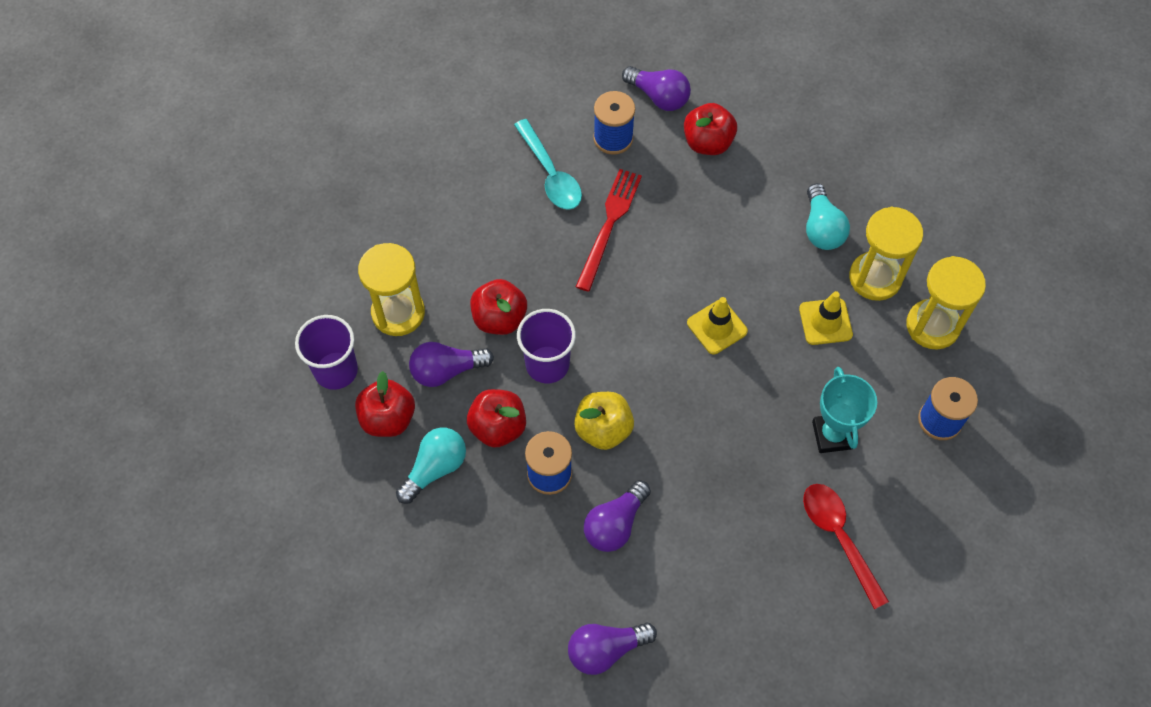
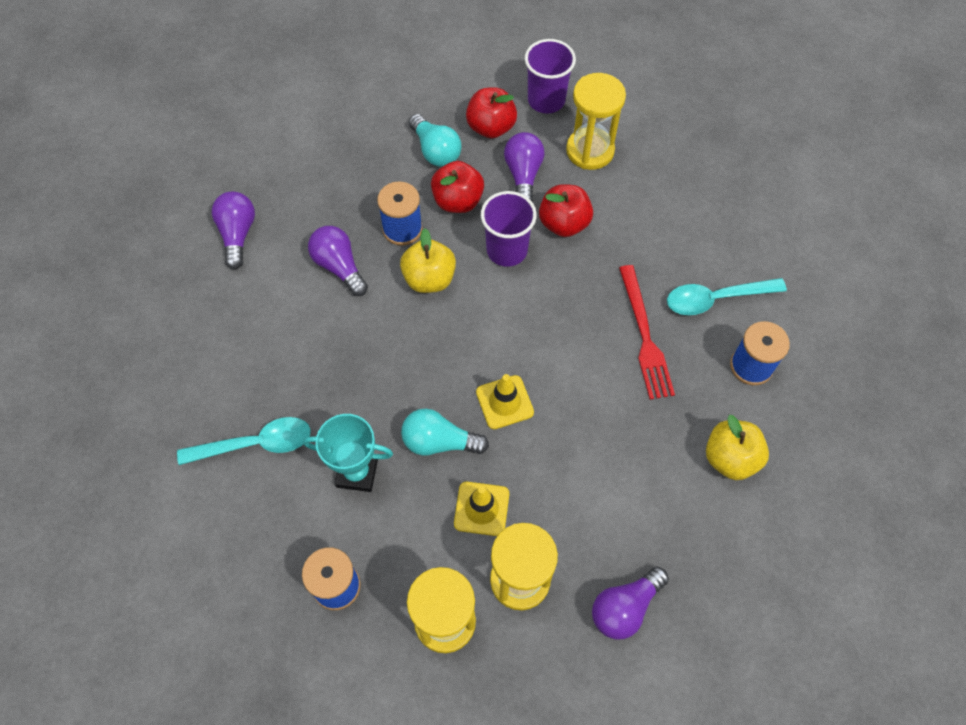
camera: 105 degrees right, 0 degrees up
(609, 225) = (644, 336): red fork -> red fork turned 45 degrees clockwise
(658, 96) = (800, 425): purple light bulb -> purple light bulb (625, 607)
(707, 143) = (730, 458): red apple -> yellow apple
(821, 228) = (595, 544): turquoise light bulb -> turquoise light bulb (439, 442)
(839, 538) = (255, 444): red spoon -> turquoise spoon

